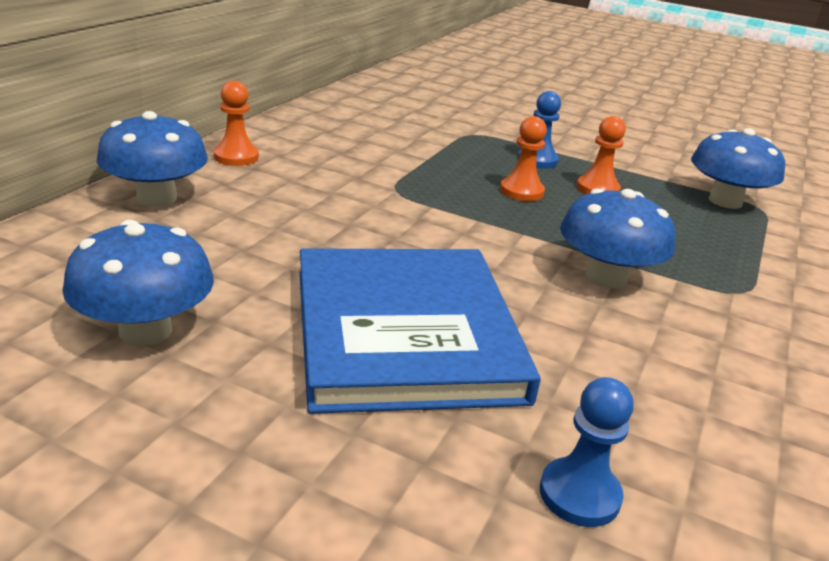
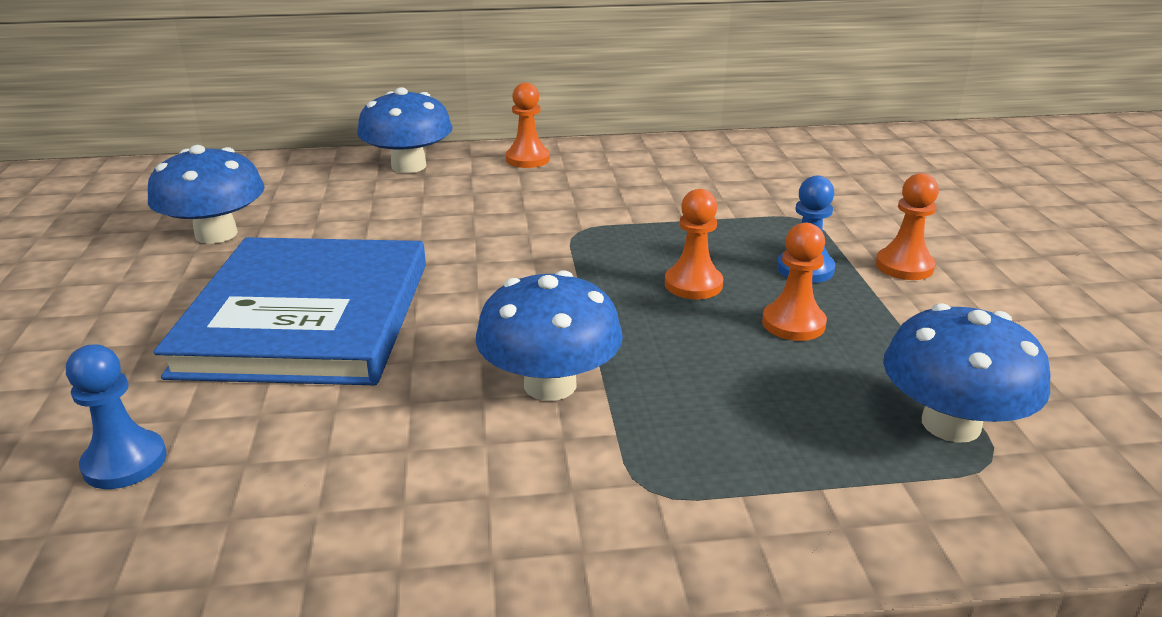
camera: 60 degrees right, 0 degrees up
(406, 333) = (308, 317): blue book -> blue book turned 45 degrees counterclockwise
(562, 141) = (904, 266): none -> orange pawn

